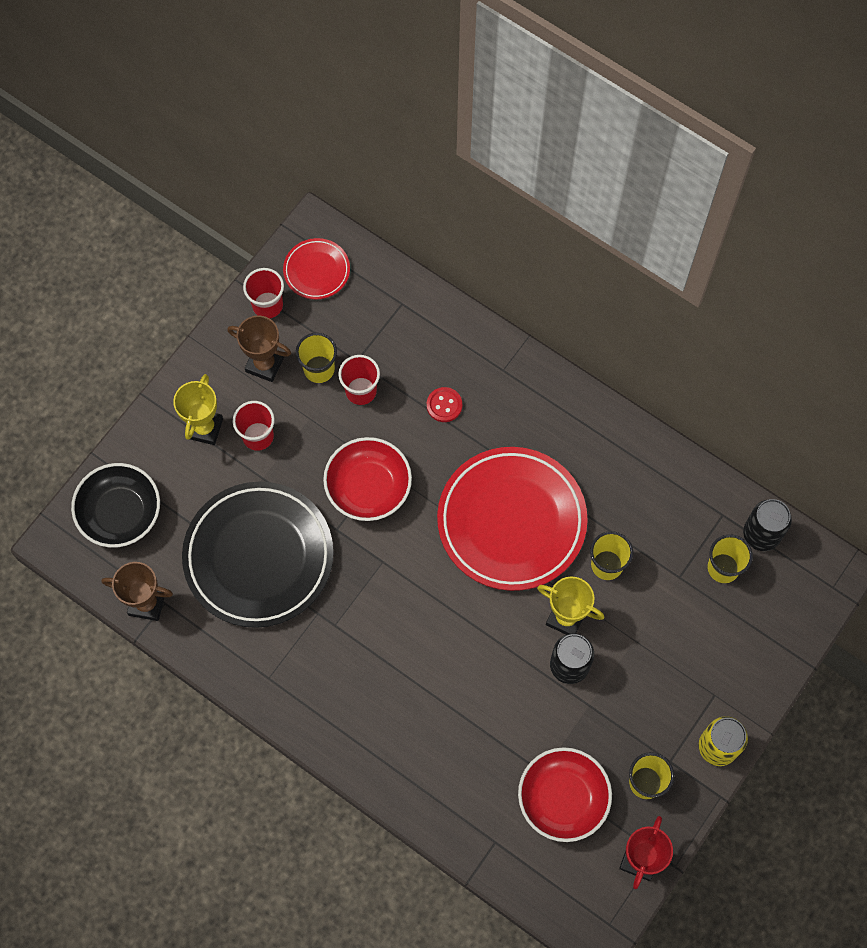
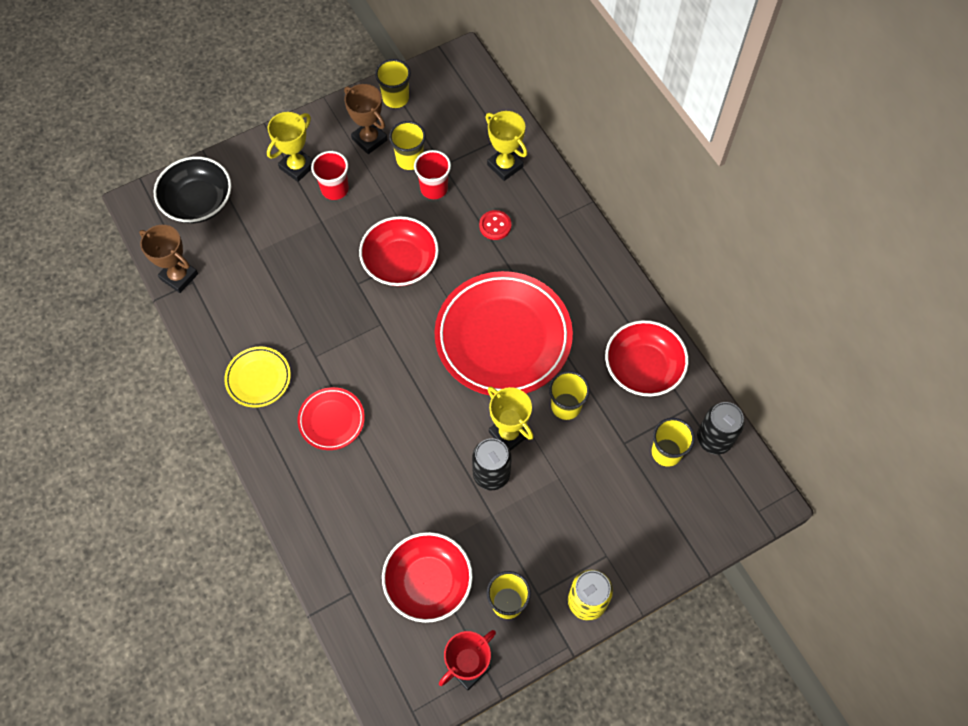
camera: 25 degrees right, 5 degrees down
(259, 557) = (285, 278): black plate -> none
(267, 305) = (395, 98): red cup -> yellow cup
(290, 674) = (258, 378): none -> yellow plate
(316, 271) = (447, 88): red plate -> red plate (331, 420)
(421, 334) = (505, 166): none -> yellow trophy
(662, 492) = (643, 368): none -> red bowl

